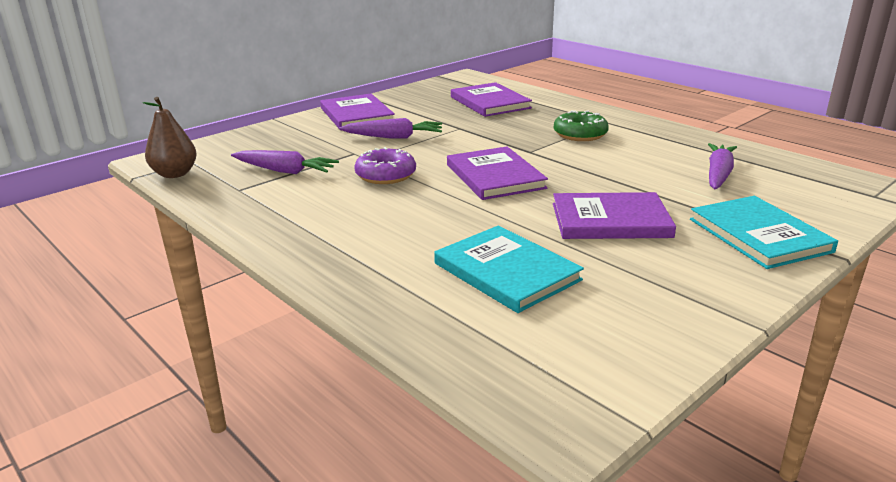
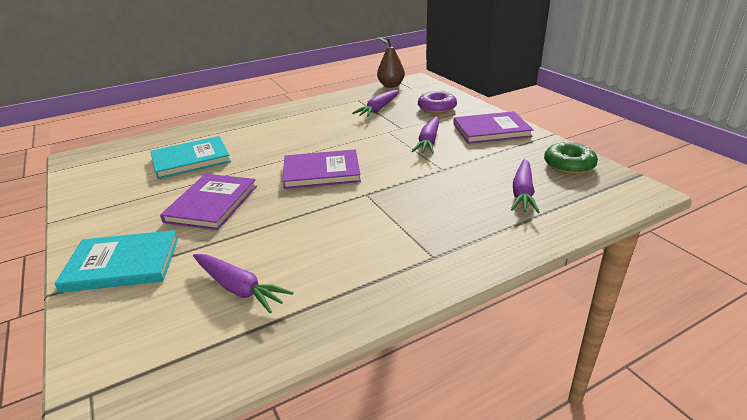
camera: 105 degrees right, 5 degrees up
(386, 175) = (351, 136): purple donut -> purple donut (437, 108)
(490, 102) = (522, 193): purple book -> purple carrot
(580, 134) = (397, 229): green donut -> green donut (569, 165)

